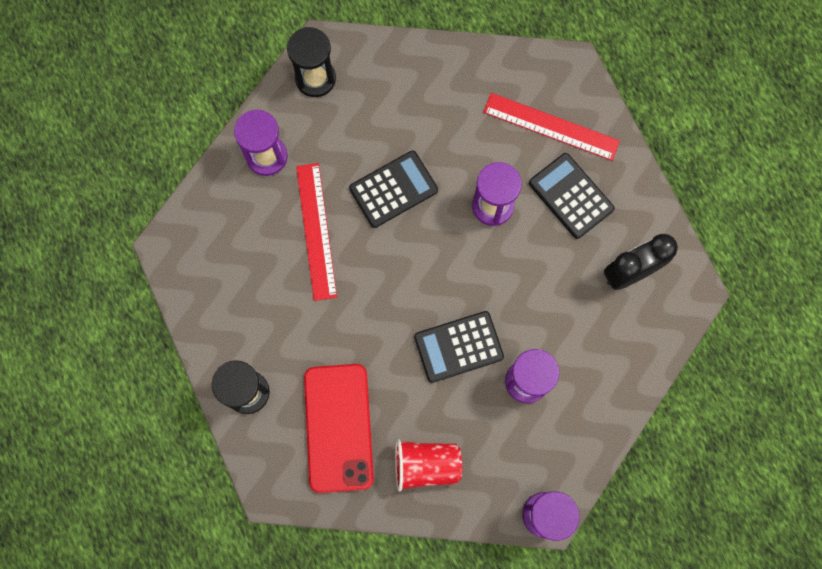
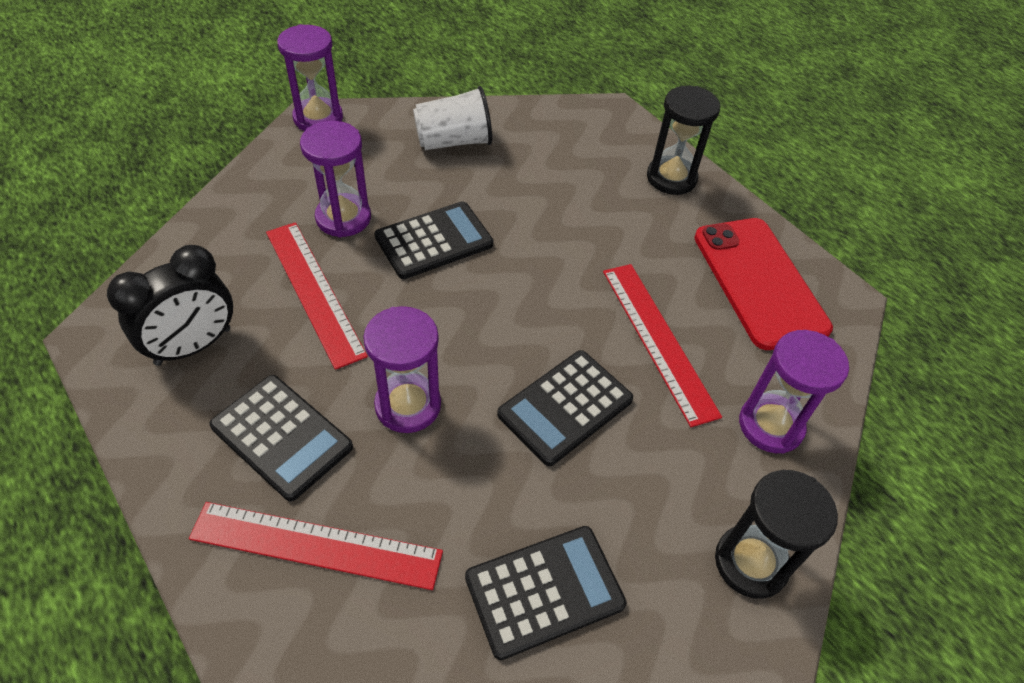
camera: 165 degrees right, 25 degrees down
(338, 427) = (559, 160): red phone -> red phone (759, 282)
(426, 465) = (454, 142): red cup -> white cup
(432, 83) = (544, 591): none -> black calculator
(550, 309) = (314, 291): none -> red ruler

